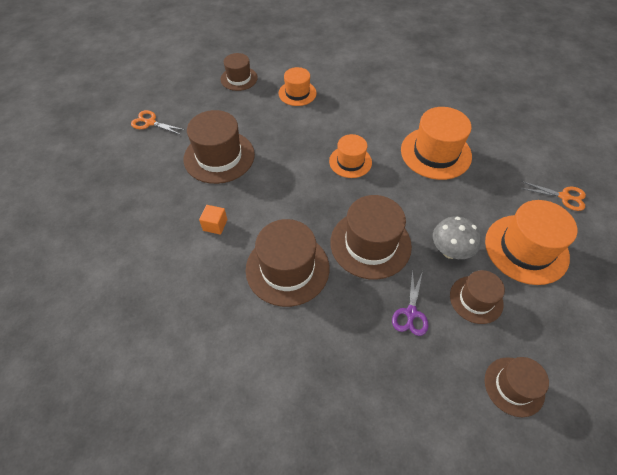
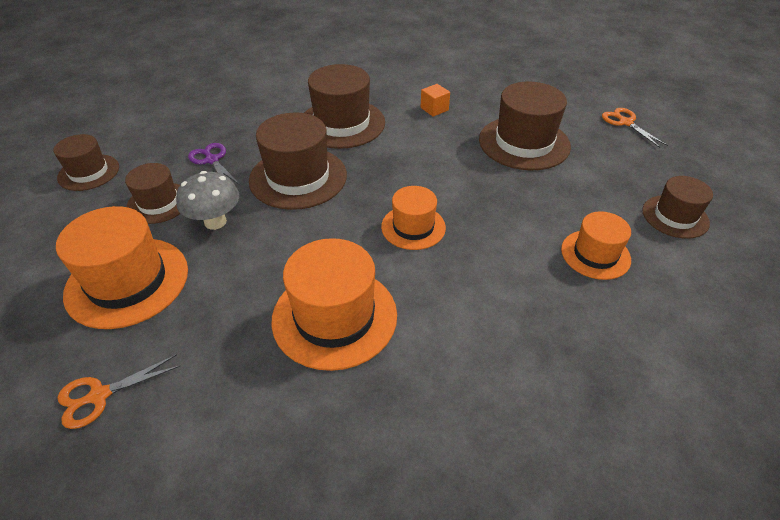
camera: 130 degrees right, 10 degrees down
(150, 123) = (625, 122): orange scissors -> orange scissors turned 90 degrees counterclockwise

